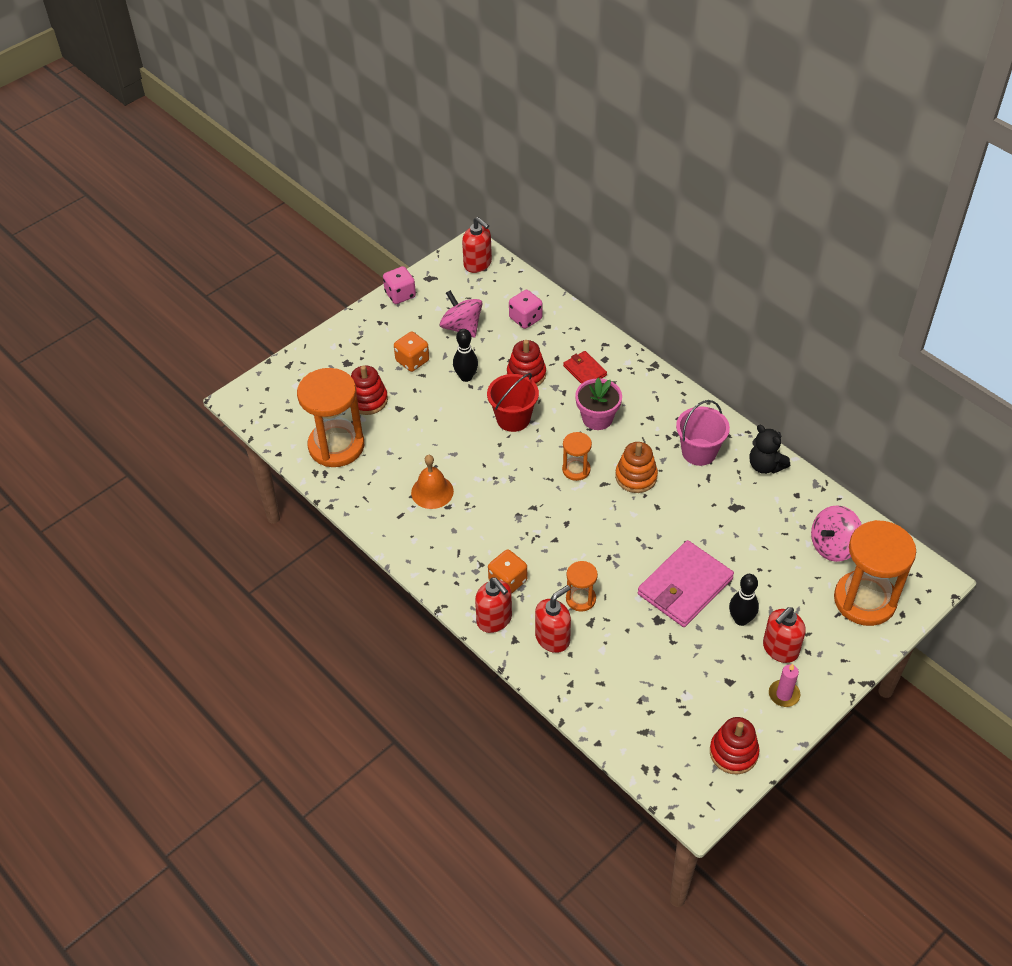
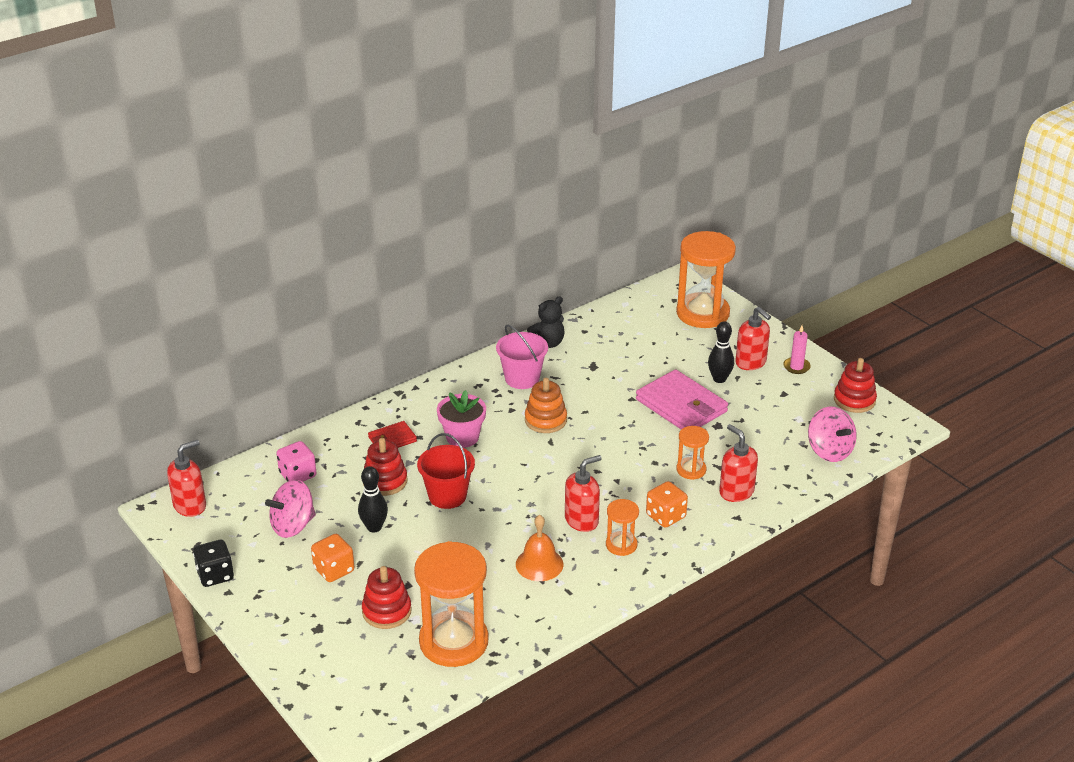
camera: 85 degrees left, 15 degrees down
(400, 295) = (215, 575): pink dice -> black dice
(494, 620) = (712, 529): red soap dispenser -> red soap dispenser (582, 520)
(576, 470) = (528, 458): orange hourglass -> orange hourglass (621, 545)
(833, 546) = (644, 320): pink spinning top -> pink spinning top (829, 451)

